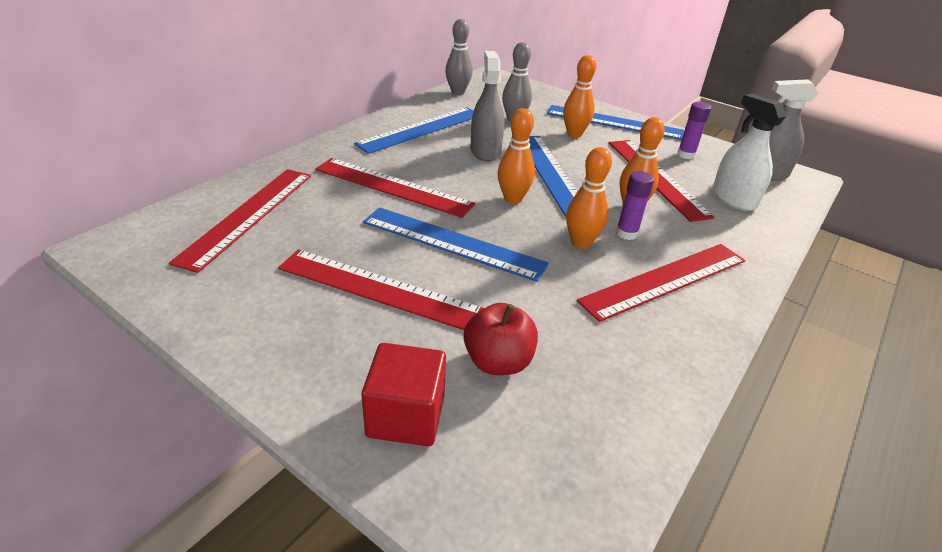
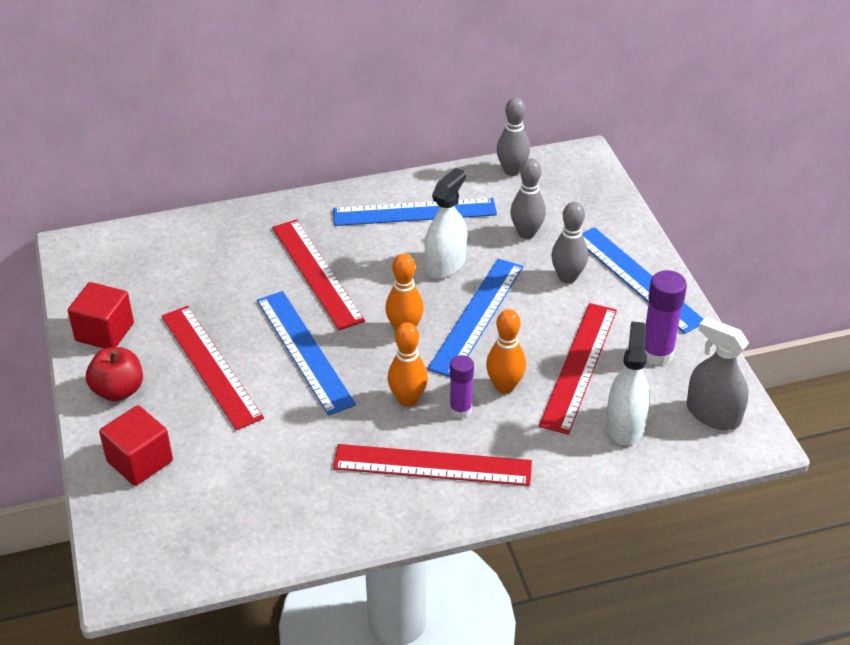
camera: 40 degrees right, 5 degrees up
(224, 307) = (104, 332): none -> red cube
(248, 215) = (182, 257): red ruler -> none
(485, 151) = (445, 264): grey spray bottle -> white spray bottle
(498, 361) = (230, 459): red apple -> red apple (118, 390)
(574, 134) = (567, 277): orange bowling pin -> grey bowling pin
(686, 155) = (657, 354): purple glue stick -> purple glue stick, size x1.52

